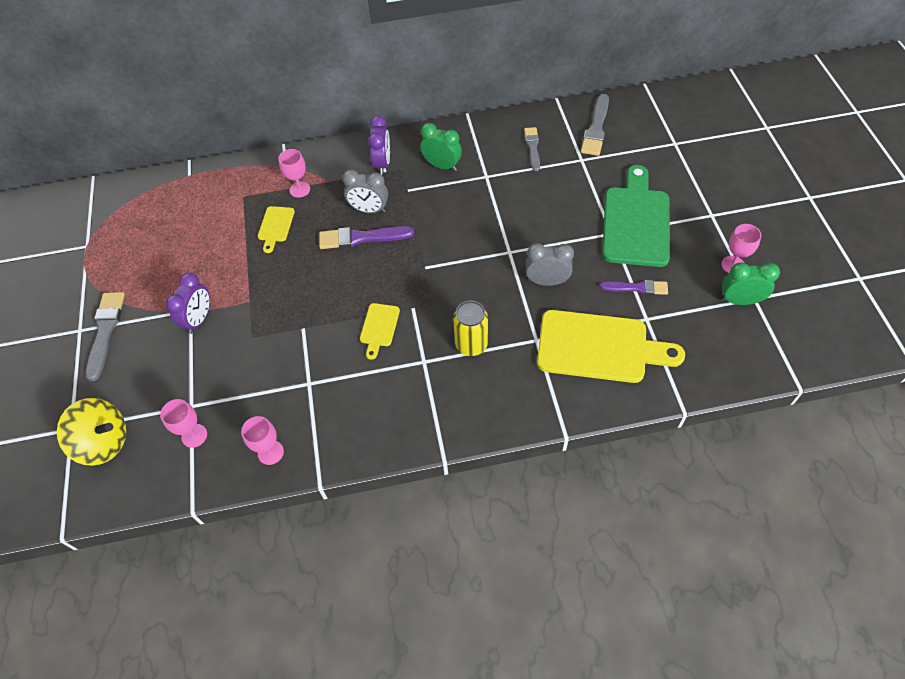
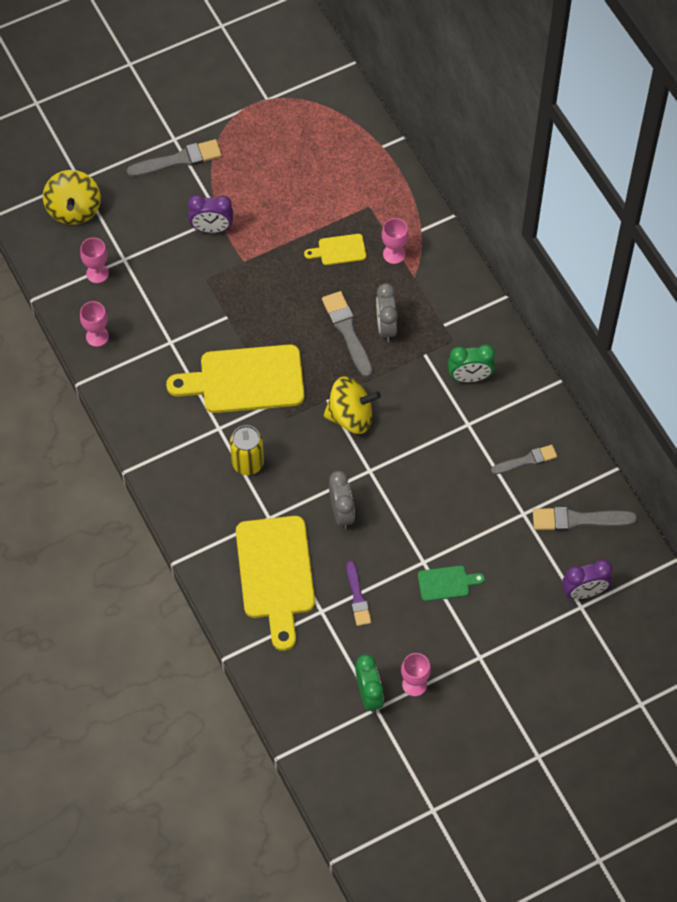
camera: 70 degrees right, 5 degrees up
(361, 238) = (347, 331): purple brush -> grey brush
(379, 327) = (245, 380): yellow cutting board -> yellow cutting board, size x2.17
(382, 163) = (455, 319): purple clock -> purple clock (584, 592)
(442, 166) = (469, 377): green clock -> green clock turned 75 degrees clockwise
(449, 253) = (351, 416): none -> yellow spinning top
(636, 222) = (446, 583): green cutting board -> green cutting board, size x0.46

